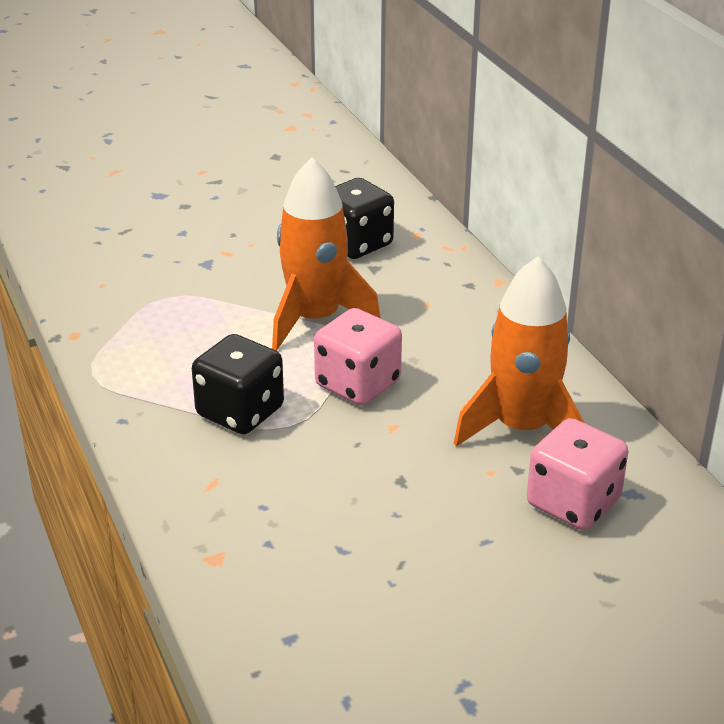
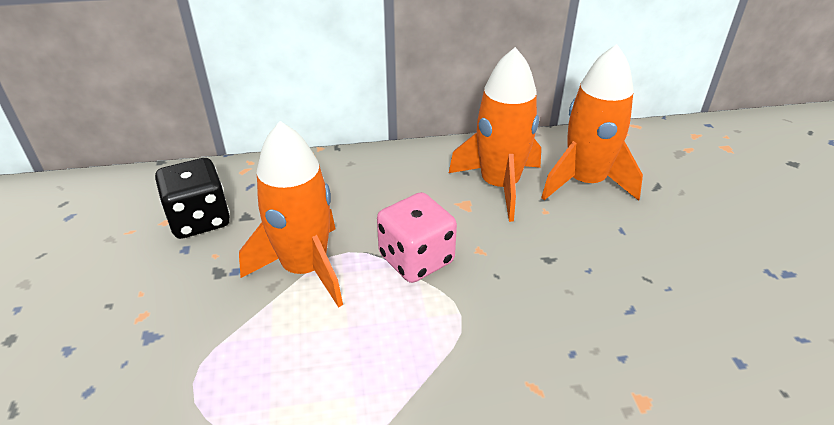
camera: 75 degrees left, 5 degrees up
(240, 412) = (431, 348): black dice -> none
(573, 503) = (585, 182): pink dice -> orange rocket

